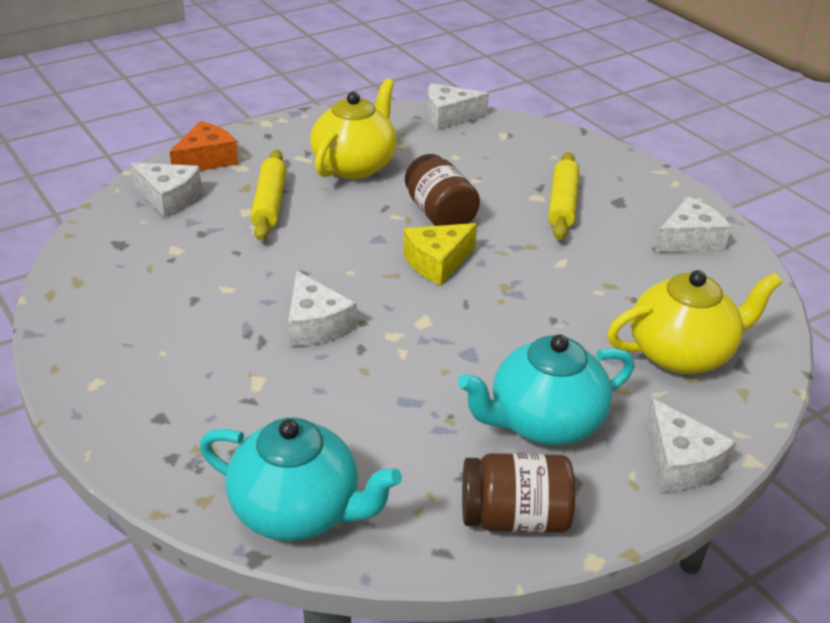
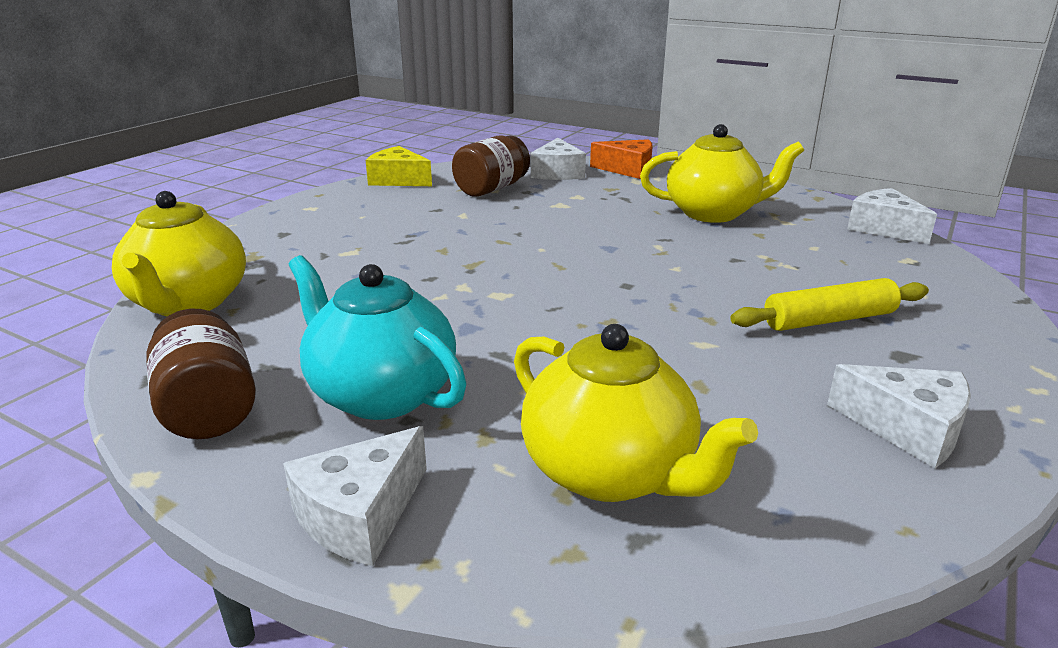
camera: 65 degrees right, 10 degrees down
(270, 203) = (601, 200): yellow rolling pin -> none
(298, 511) = (188, 303): turquoise teapot -> yellow teapot
(315, 325) = (446, 253): white cheese -> none
(437, 262) = (607, 279): yellow cheese -> yellow cheese (398, 180)
(440, 214) = (693, 263): brown jar -> brown jar (492, 189)

